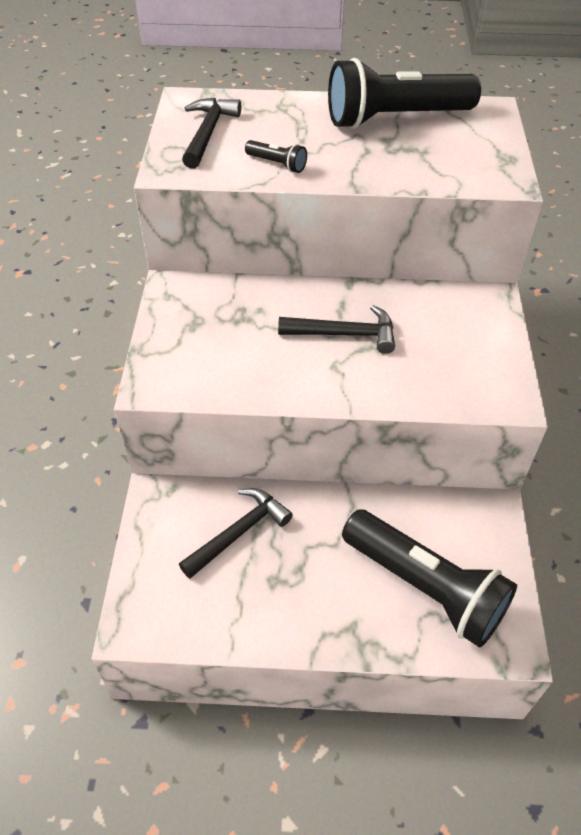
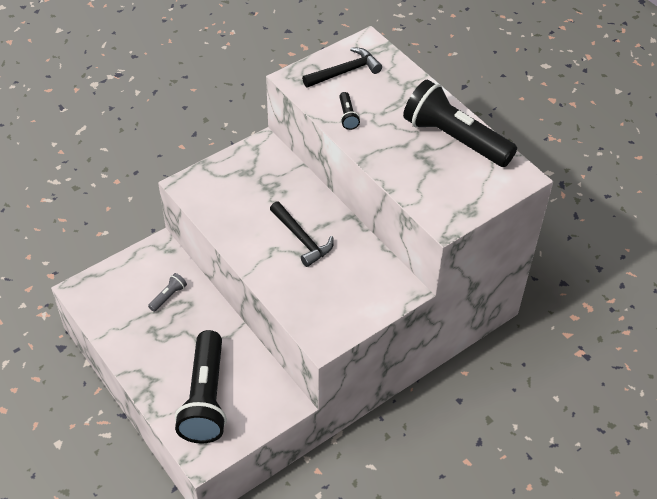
camera: 50 degrees right, 0 degrees up
(239, 532) = (168, 296): black hammer -> grey flashlight

